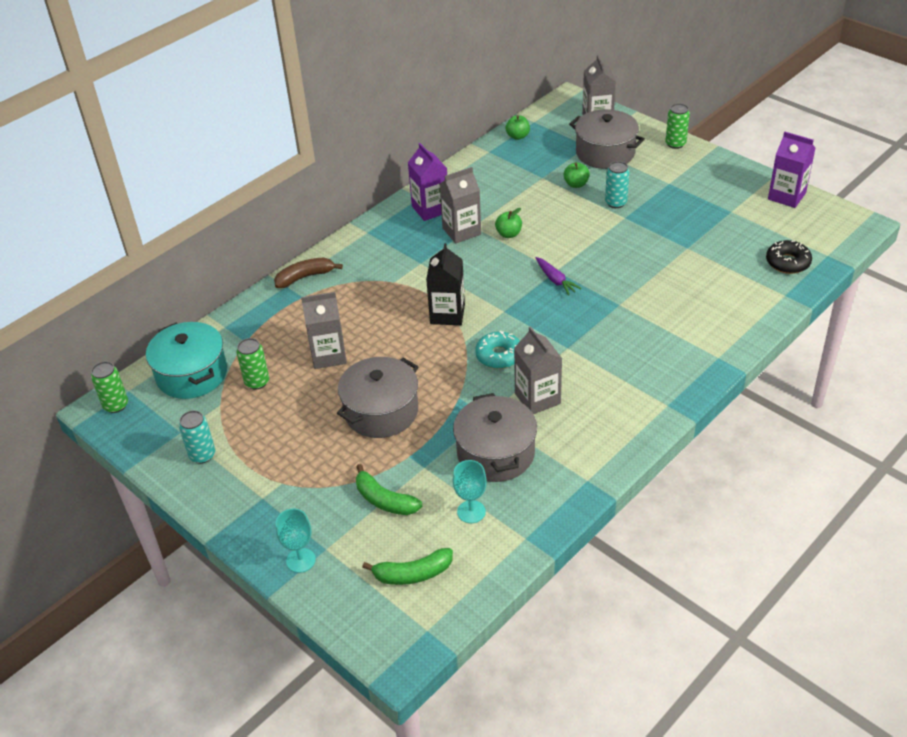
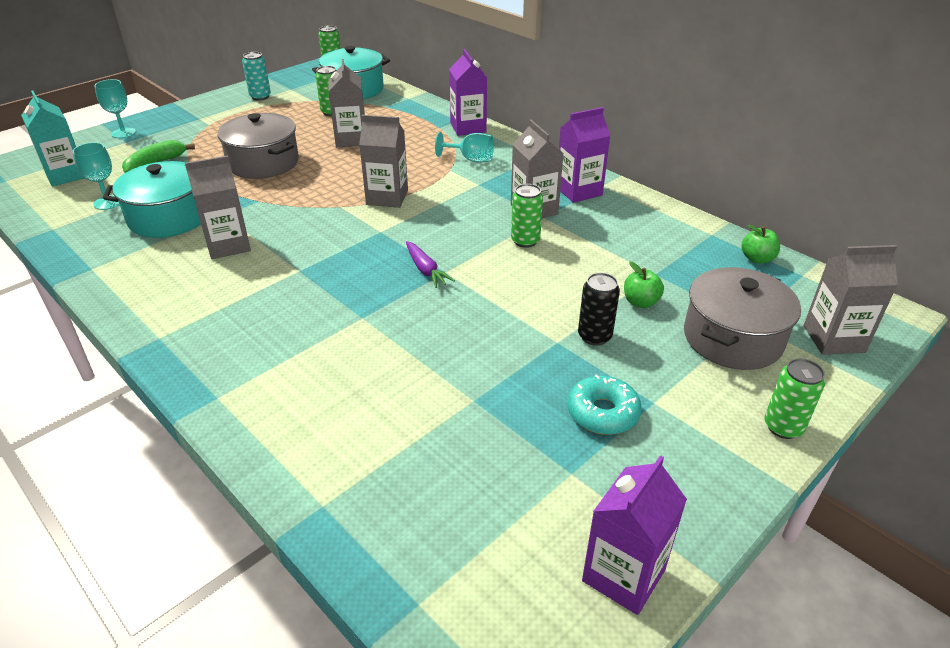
camera: 90 degrees right, 5 degrees down
(305, 277) = (468, 128): brown banana -> purple carton
(374, 270) = (471, 159): none -> turquoise goblet
(412, 574) = (66, 175): green banana -> turquoise carton
(447, 314) = (387, 197): black carton -> grey carton
(495, 453) = (169, 217): grey pot -> turquoise pot
(499, 355) = (307, 225): turquoise donut -> turquoise donut (602, 413)
(508, 234) = (525, 241): green apple -> green can
(555, 280) = (426, 270): purple carrot -> purple carrot turned 90 degrees counterclockwise
(615, 203) = (594, 336): turquoise can -> black can
(787, 262) = (409, 529): black donut -> none

